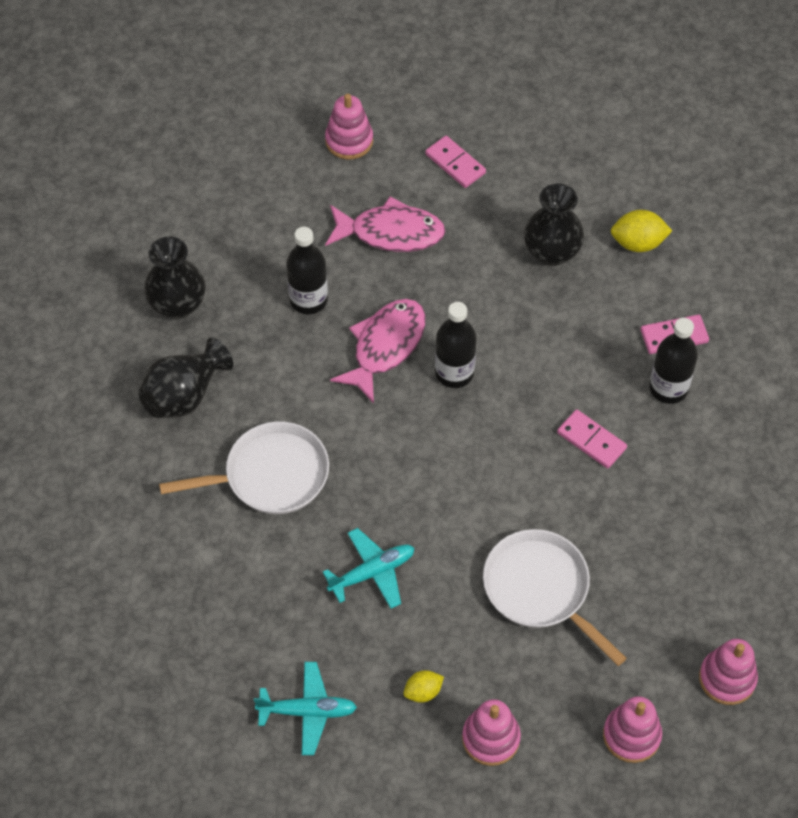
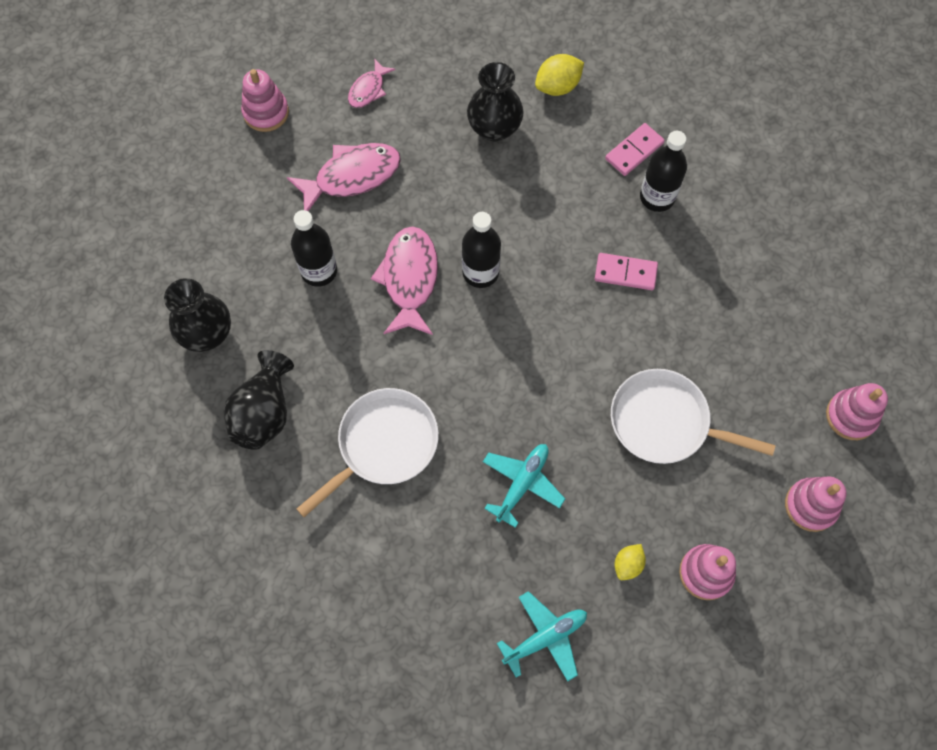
camera: 30 degrees left, 10 degrees up
(455, 163) = (368, 90): pink domino -> pink fish

